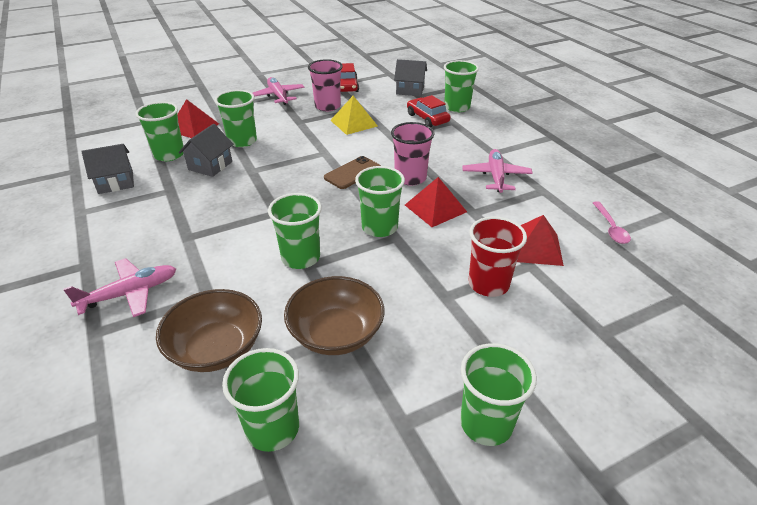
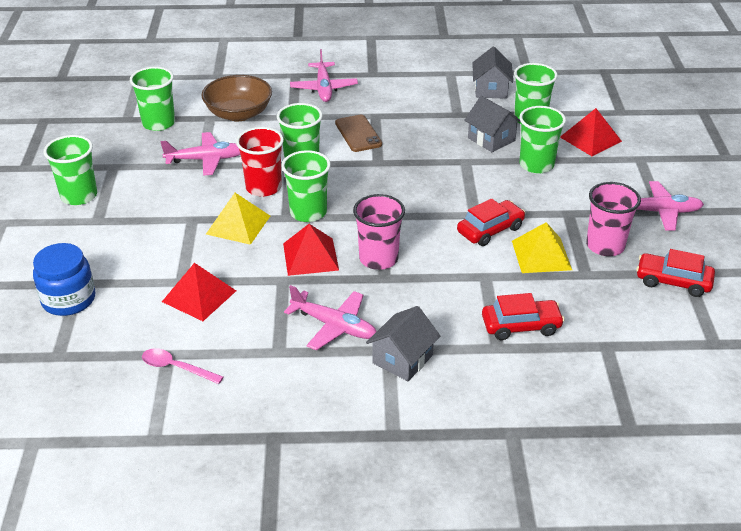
camera: 115 degrees right, 0 degrees up
(336, 333) = (206, 160): brown bowl -> pink plane
(340, 144) = (490, 230): none -> red car
(353, 173) = (416, 222): brown phone -> brown phone (358, 134)
(410, 90) = (632, 343): grey house -> grey house (402, 359)
(429, 262) = (238, 225): none -> yellow pyramid
(457, 107) = (543, 371): green cup -> none
(488, 284) = (183, 246): red cup -> red cup (263, 187)
(628, 328) = (68, 299): none -> blue jar

